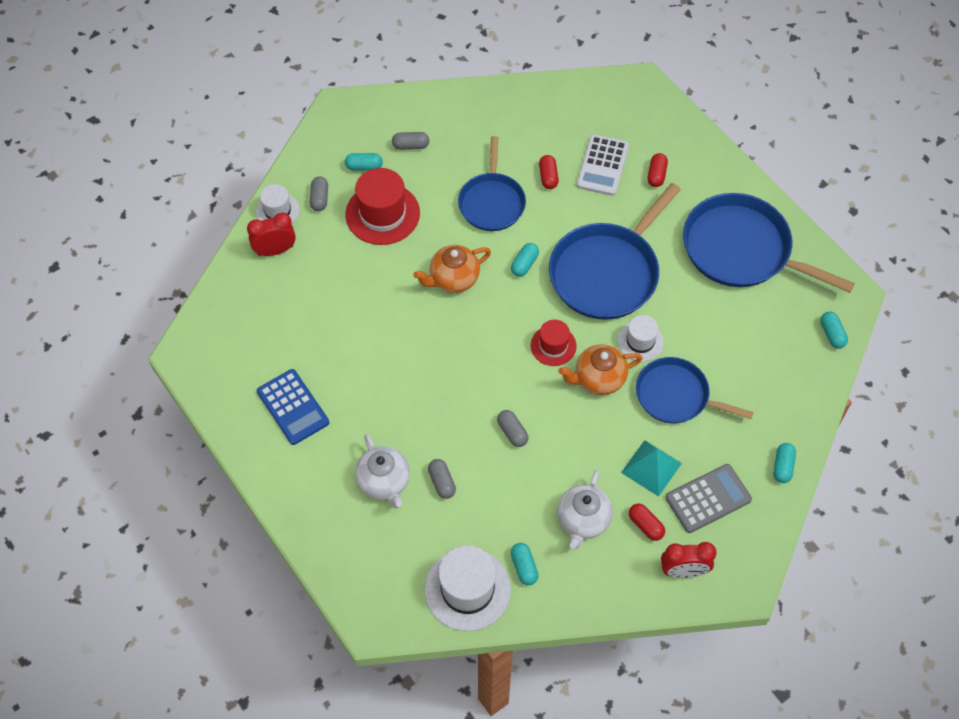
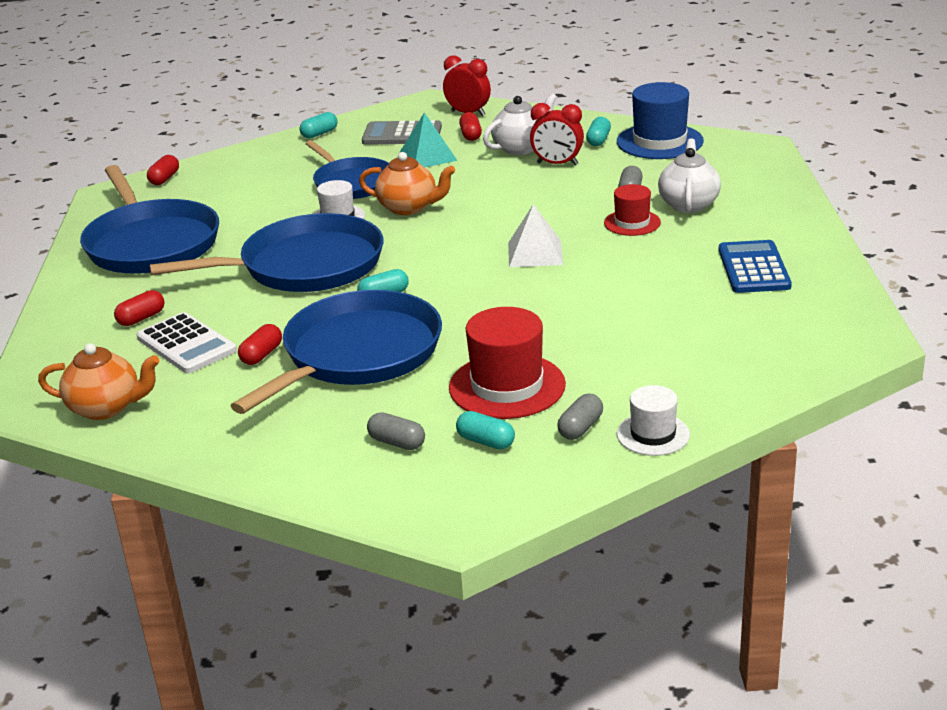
camera: 145 degrees left, 30 degrees down
(275, 250) = (685, 395): red clock -> red clock (557, 164)
(453, 279) = (477, 307): orange teapot -> orange teapot (106, 408)
(458, 358) = (535, 253): none -> white pyramid
(467, 589) = (659, 141): white hat -> blue hat
(492, 202) = (357, 354): blue pan -> blue pan, size x1.57
(512, 432) = (530, 200): grey capsule -> none
(553, 346) = (426, 236): red hat -> red hat (632, 223)
(602, 165) = (186, 344): white calculator -> white calculator turned 90 degrees clockwise
(831, 334) = (164, 179): turquoise capsule -> red capsule

